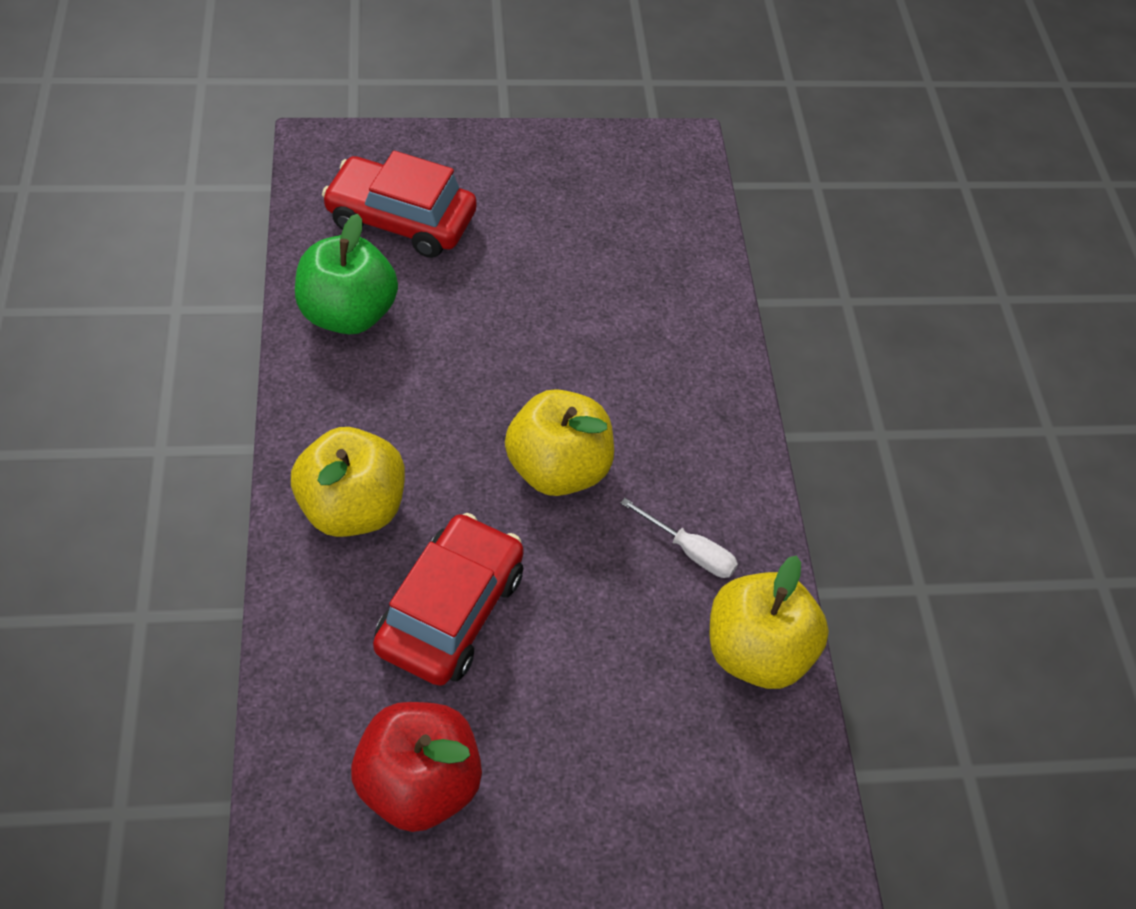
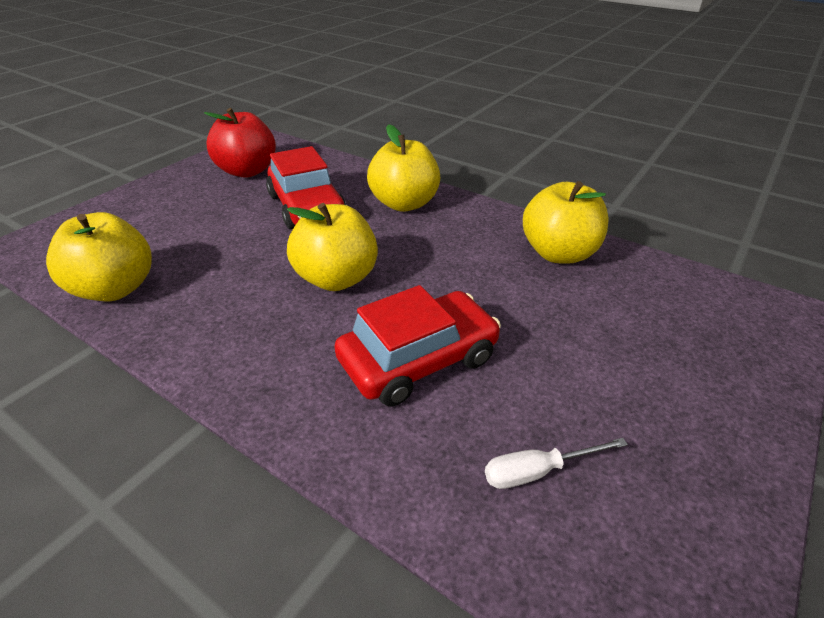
camera: 135 degrees right, 15 degrees down
(348, 314) = (559, 253): green apple -> yellow apple
(400, 220) = (652, 315): red car -> red car (418, 360)
(690, 551) = (206, 300): white screwdriver -> white screwdriver (537, 471)

